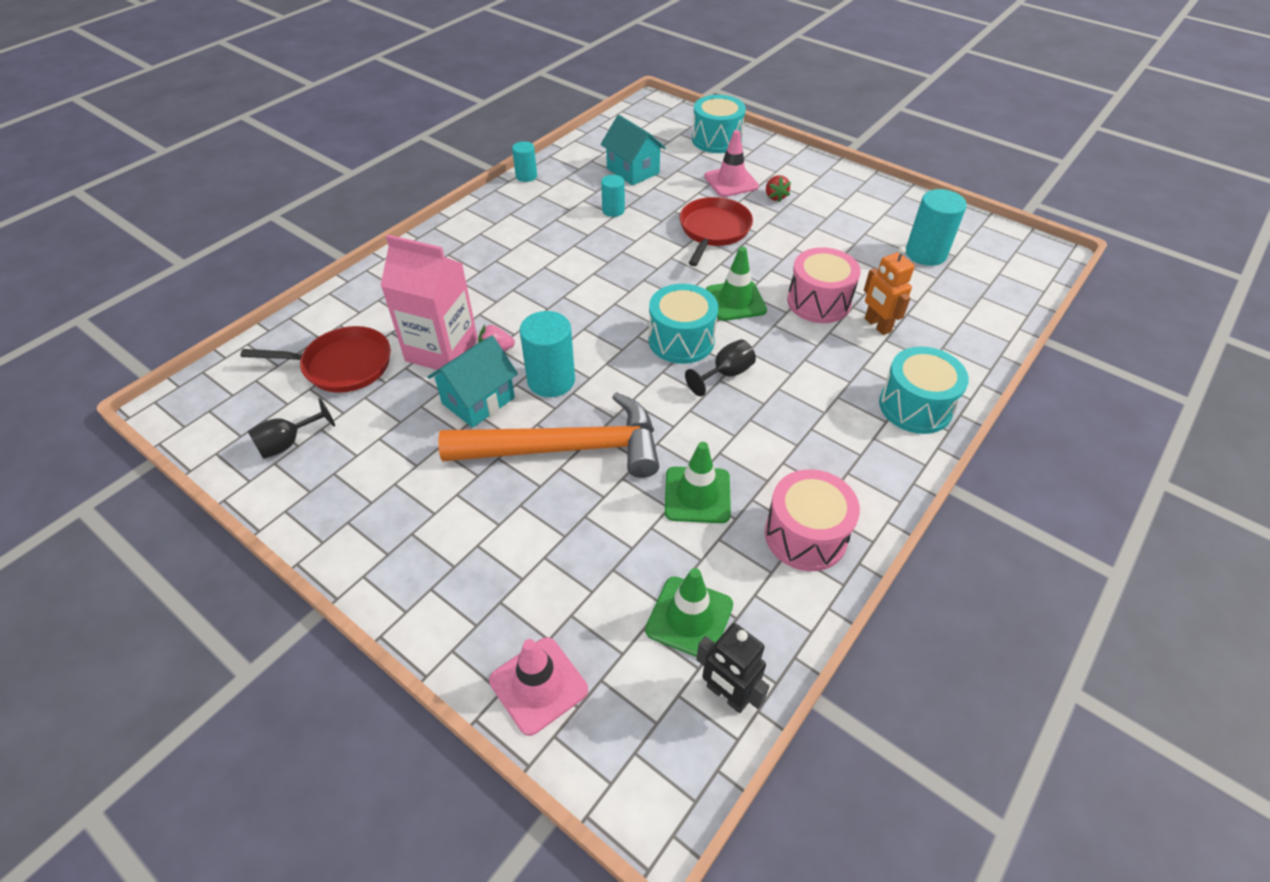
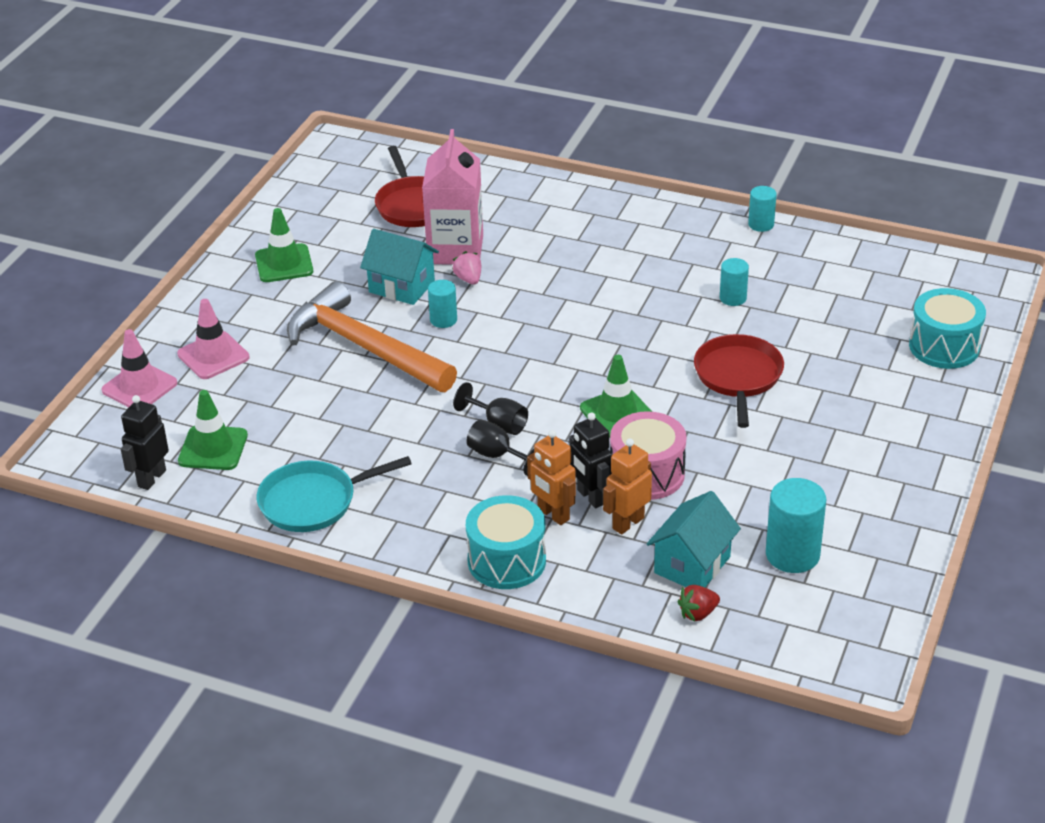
camera: 75 degrees right, 10 degrees down
(288, 443) = (318, 209): black goblet -> black goblet (497, 456)
(551, 380) = (443, 320): turquoise cylinder -> turquoise cylinder, size x0.59
(565, 448) = (364, 347): orange hammer -> orange hammer turned 150 degrees clockwise
(633, 171) = (824, 295): turquoise house -> turquoise house (692, 565)
(681, 340) = (535, 387): turquoise drum -> none
(697, 495) = (337, 431): green traffic cone -> green traffic cone (284, 264)
(713, 230) = (738, 377): red pan -> red pan turned 90 degrees counterclockwise
(731, 182) = (851, 374): pink traffic cone -> pink traffic cone (213, 356)
(775, 197) = (840, 414): red strawberry -> red strawberry (698, 613)
(805, 535) = (313, 501): pink drum -> turquoise pan
(840, 339) = (590, 497): none -> black robot
(858, 365) = (553, 514): none -> orange robot

